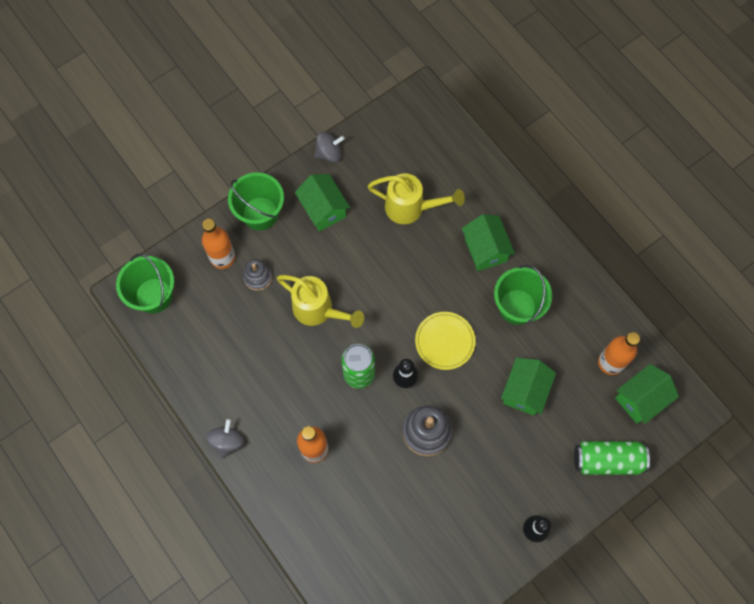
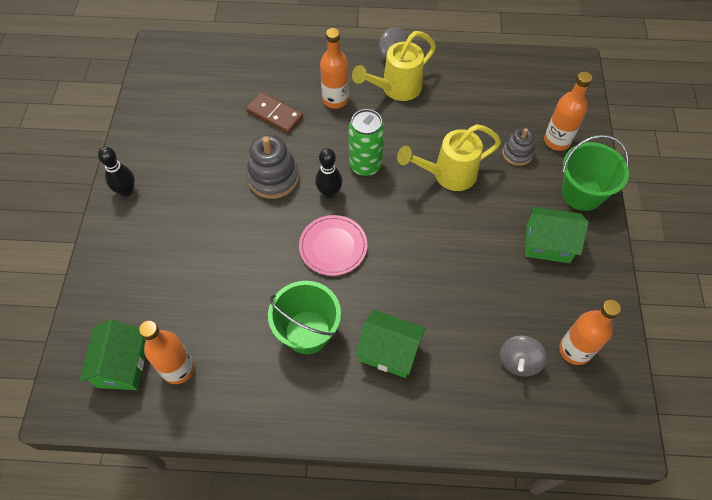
camera: 130 degrees right, 10 degrees down
(154, 295) = (557, 79): green bucket -> none
(329, 153) = (610, 291): grey spinning top -> grey spinning top (519, 361)
(369, 484) = (275, 114): none -> brown domino
(390, 149) = (574, 350): none -> orange bottle
(411, 208) = (490, 319): yellow watering can -> yellow watering can (396, 89)
(445, 341) = (333, 246): yellow plate -> pink plate
(524, 391) = (229, 273): green house -> none
(607, 460) = (109, 289): green can -> none

